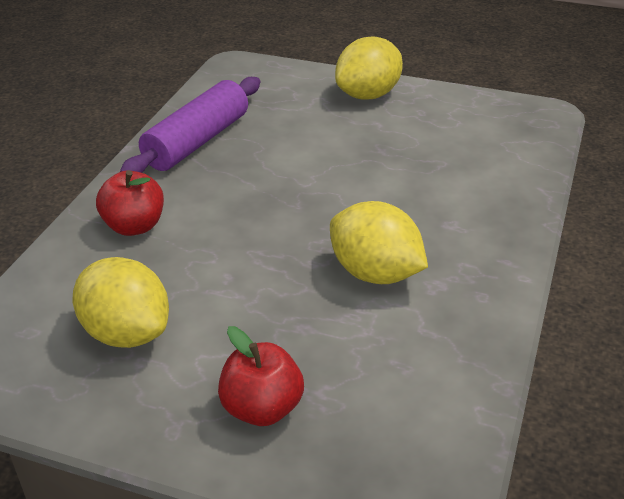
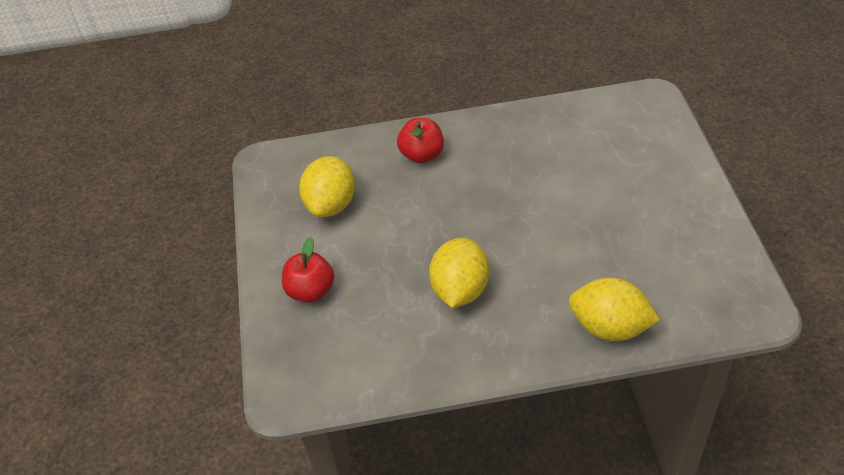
camera: 65 degrees right, 10 degrees up
(197, 141) = (533, 132): purple rolling pin -> none
(368, 95) = (680, 190): yellow lemon -> yellow lemon (610, 327)

